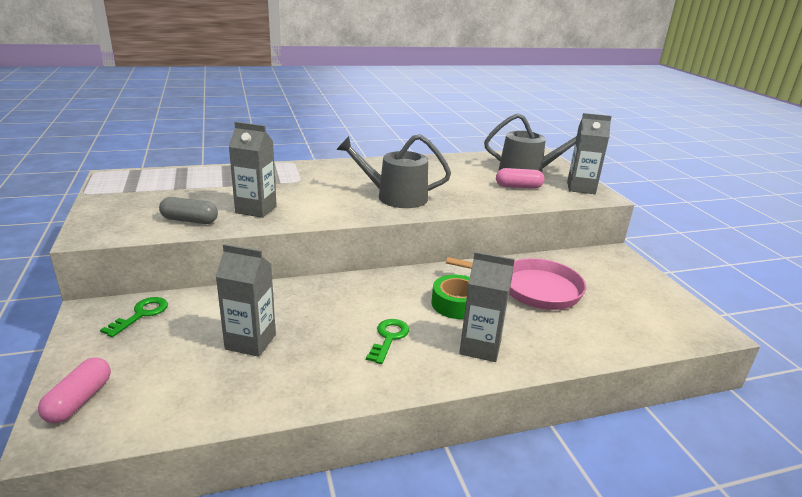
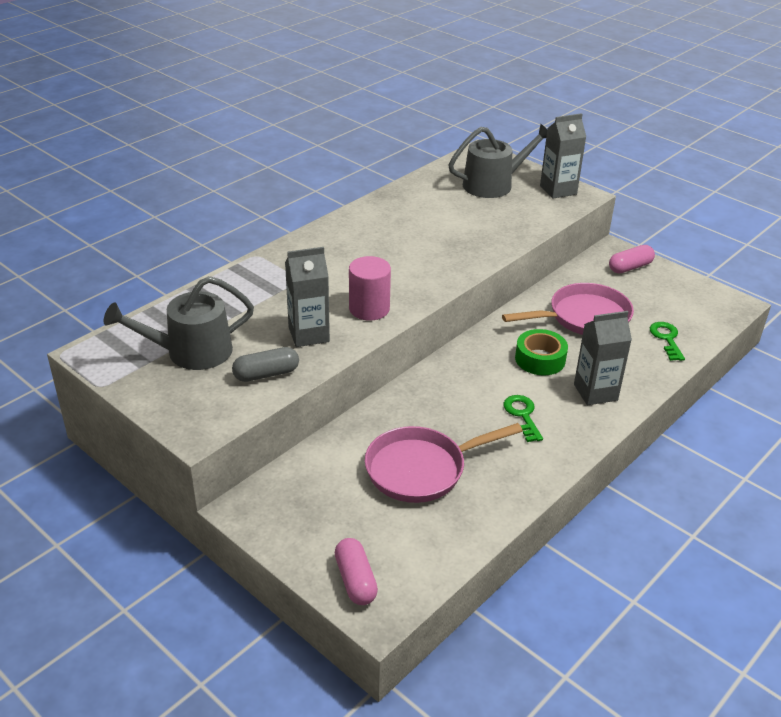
camera: 30 degrees left, 10 degrees up
(141, 314) = (294, 489): green key -> green key (666, 339)
(250, 342) = (421, 469): grey carton -> pink pan
(322, 209) = (369, 309): none -> pink cylinder
(395, 197) = (414, 265): grey watering can -> grey watering can (191, 352)
(518, 187) = (506, 209): pink capsule -> pink capsule (630, 267)

